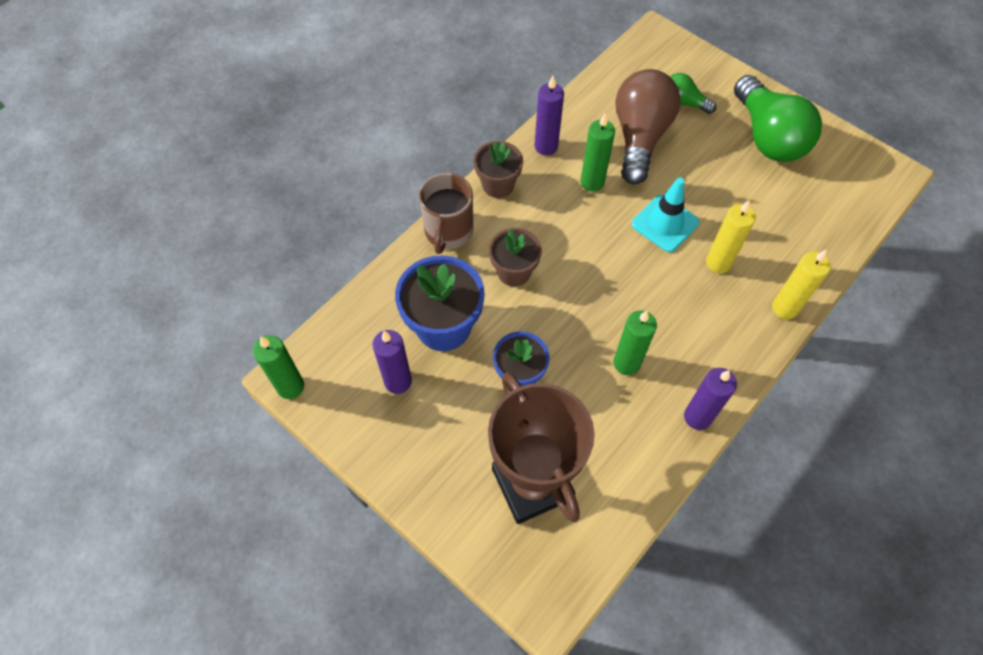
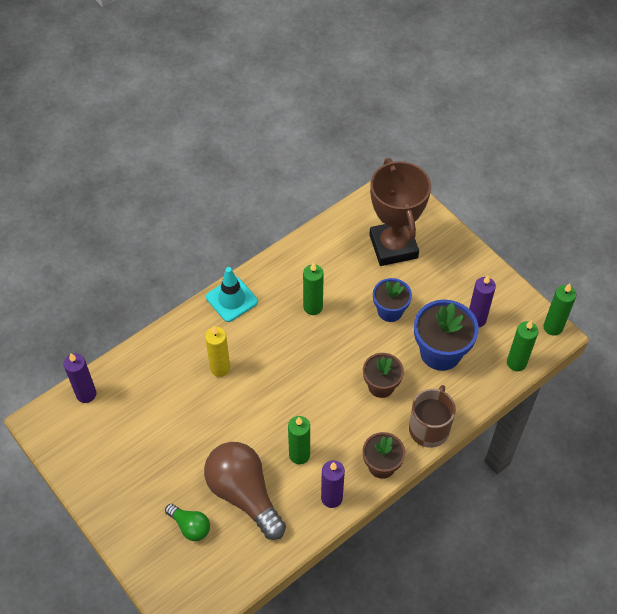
camera: 170 degrees left, 5 degrees down
(342, 328) = (516, 363): none -> green candle
(640, 137) = (244, 494): brown light bulb -> brown light bulb turned 120 degrees clockwise
(665, 223) = (250, 407): turquoise traffic cone -> turquoise traffic cone (231, 299)
(697, 417) = (275, 267): purple candle -> purple candle (86, 394)
(768, 137) = (129, 475): green light bulb -> none
(784, 308) = (185, 327): yellow candle -> none

